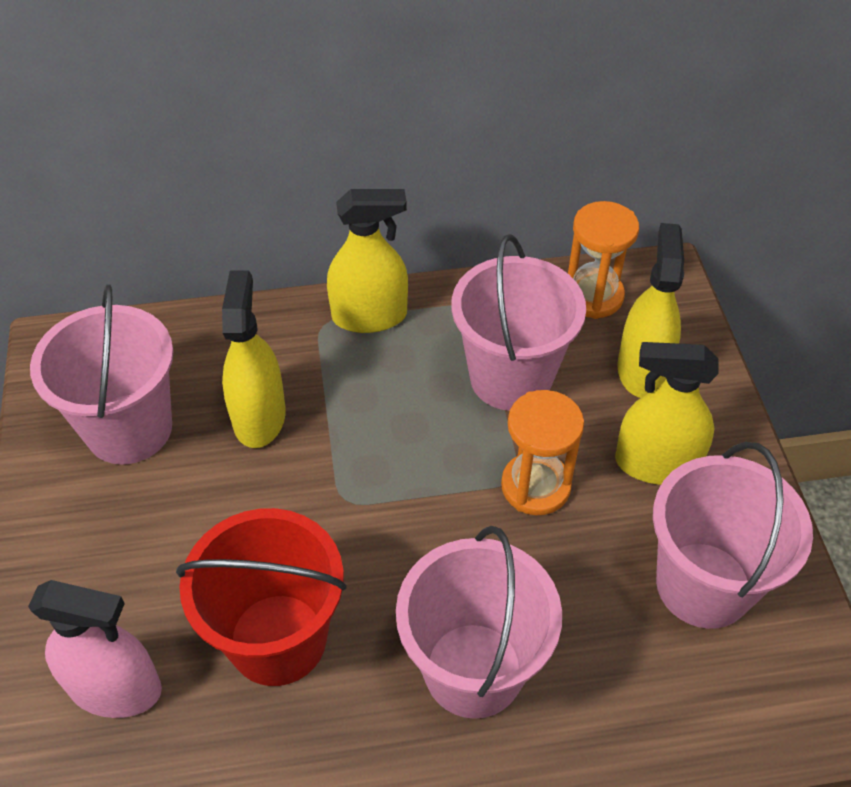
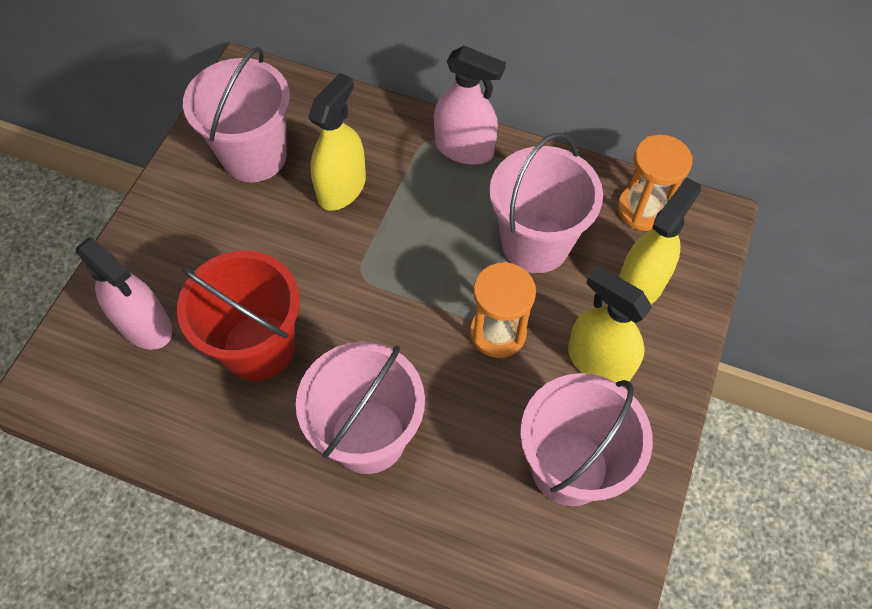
camera: 30 degrees right, 10 degrees up
(369, 316) = (464, 148): yellow spray bottle -> pink spray bottle

